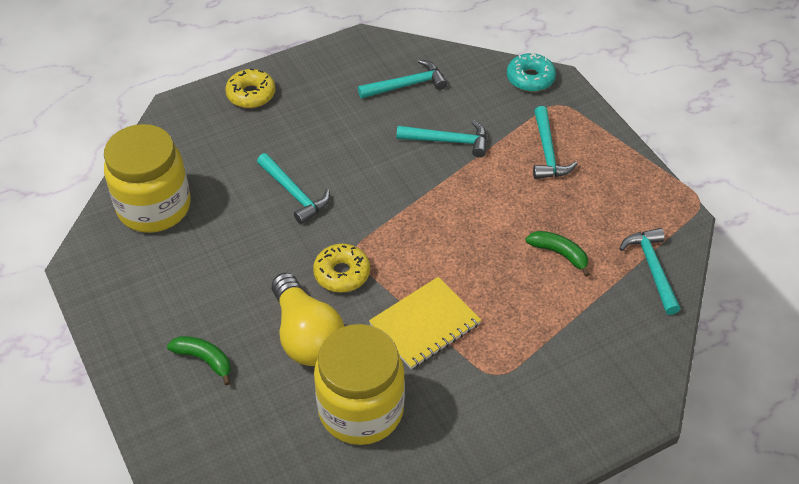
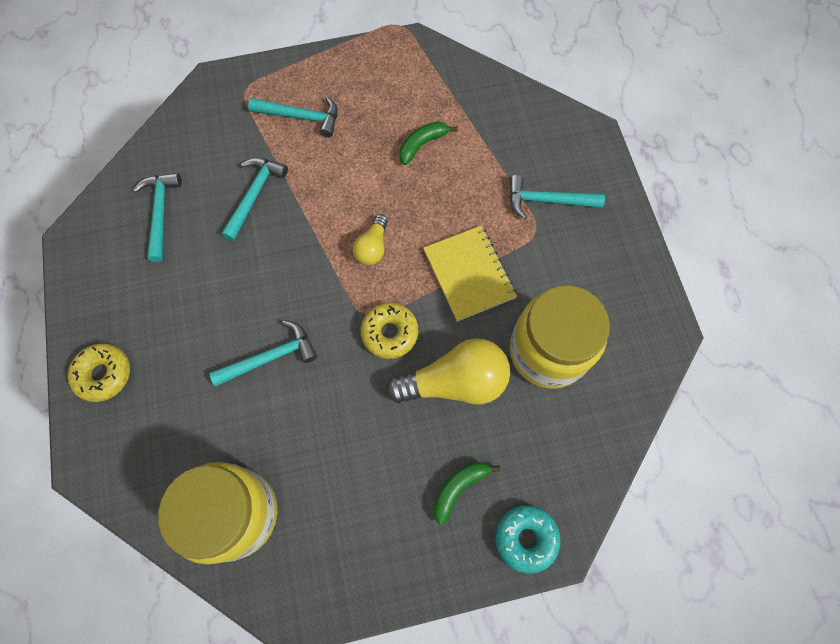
camera: 75 degrees left, 20 degrees up
(427, 240) = (372, 247): none -> yellow light bulb
(530, 78) = (201, 102): turquoise donut -> turquoise donut (526, 538)
(652, 269) = (459, 82): turquoise hammer -> turquoise hammer (547, 201)

